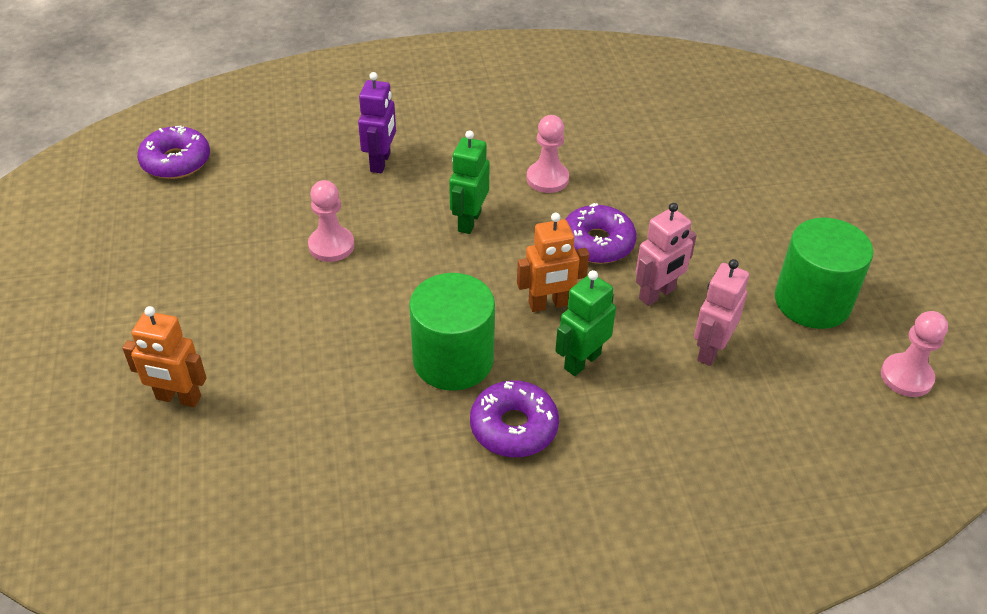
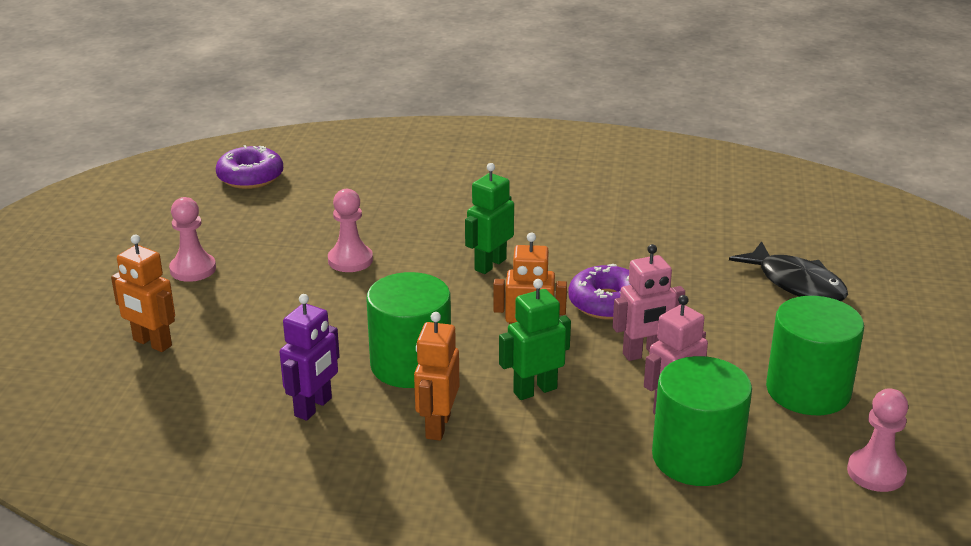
camera: 20 degrees right, 15 degrees down
(381, 162) = (433, 207): purple robot -> purple robot (313, 407)
(514, 427) = (437, 426): purple donut -> orange robot
(547, 179) = (587, 245): pink pawn -> pink pawn (193, 269)
(747, 183) = (796, 283): none -> black fish
(757, 400) = (696, 457): none -> green cylinder

